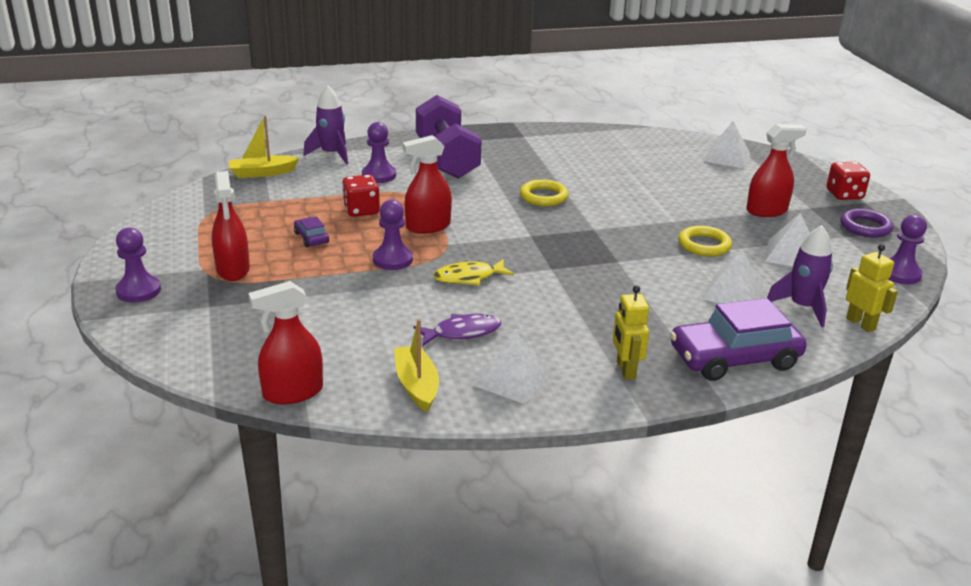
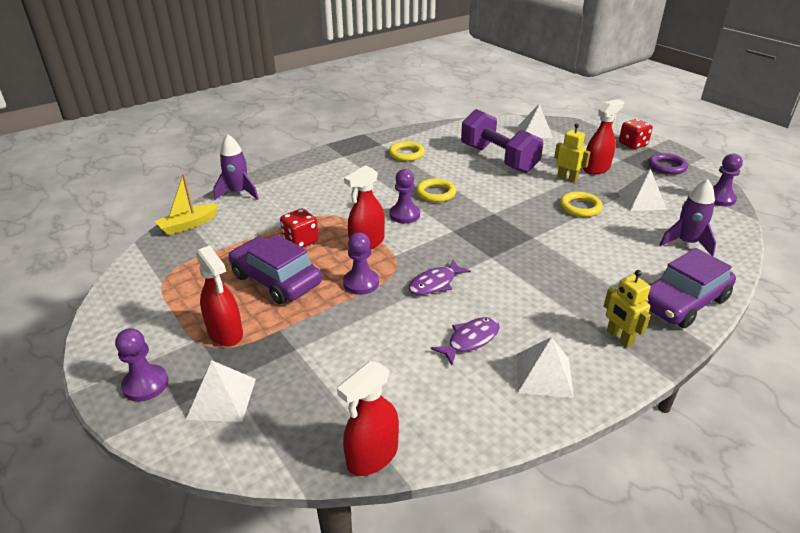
camera: 20 degrees left, 5 degrees up
(311, 238) = (276, 280): purple car -> purple car, size x2.23
(379, 175) = (292, 204): purple pawn -> purple pawn (404, 215)
(416, 385) = (474, 409): yellow boat -> none
(447, 159) = (337, 177): purple dumbbell -> purple dumbbell (498, 159)
(469, 277) = (435, 283): yellow fish -> purple fish
(544, 151) = (406, 154): none -> yellow ring
(733, 293) = (633, 243): white pyramid -> white pyramid (222, 398)
(861, 324) = (733, 246): yellow robot -> yellow robot (567, 178)

